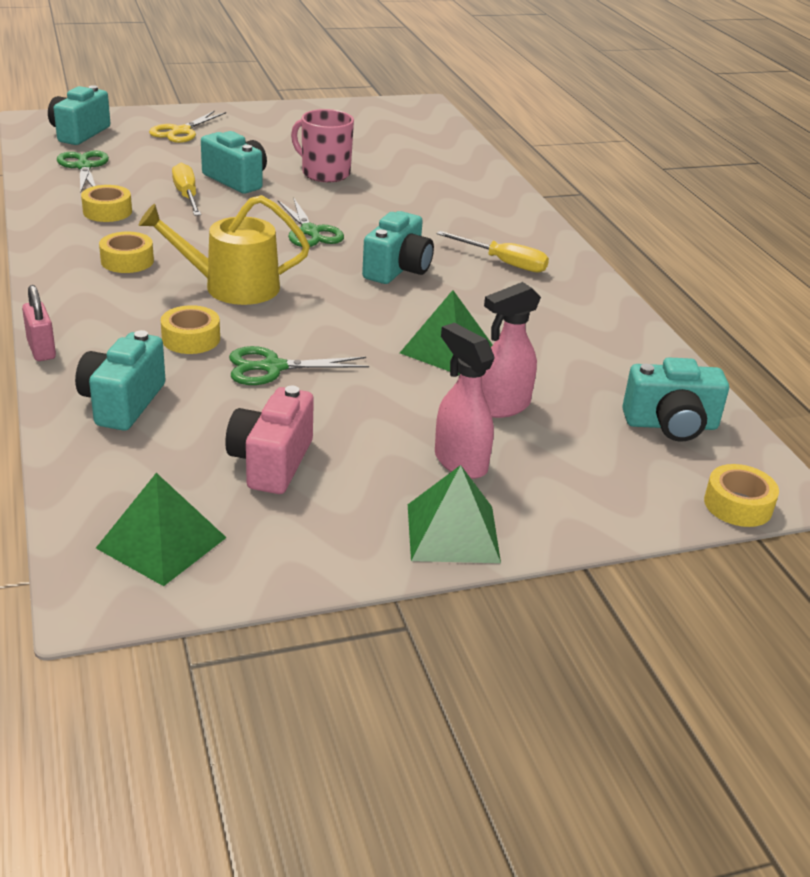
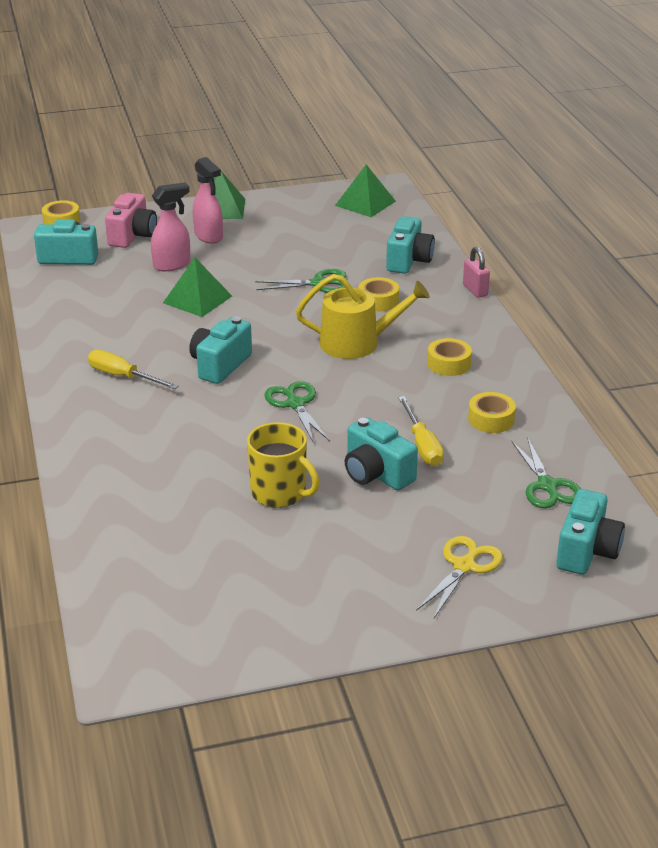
camera: 175 degrees left, 0 degrees up
(271, 462) = (315, 234): pink camera -> pink camera (132, 236)
(324, 173) = (280, 493): pink mug -> yellow mug

